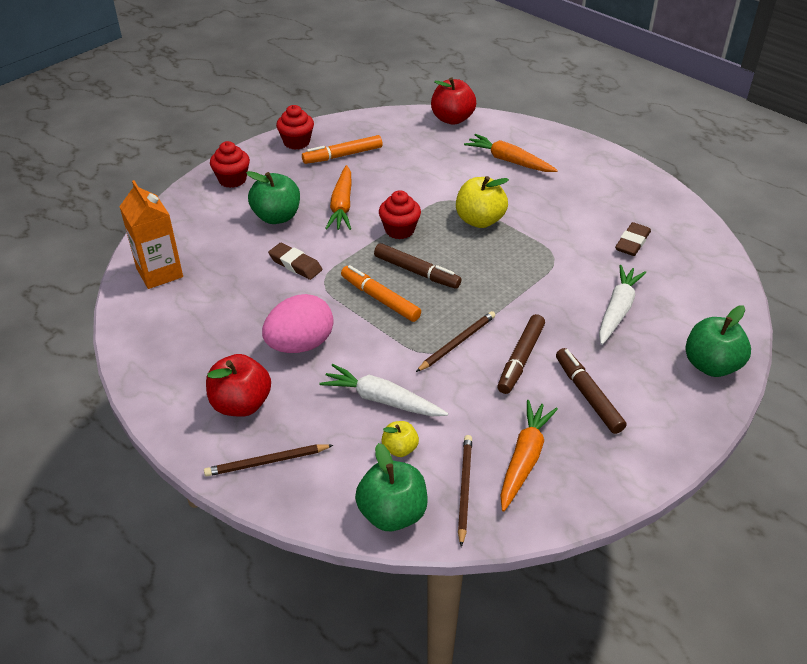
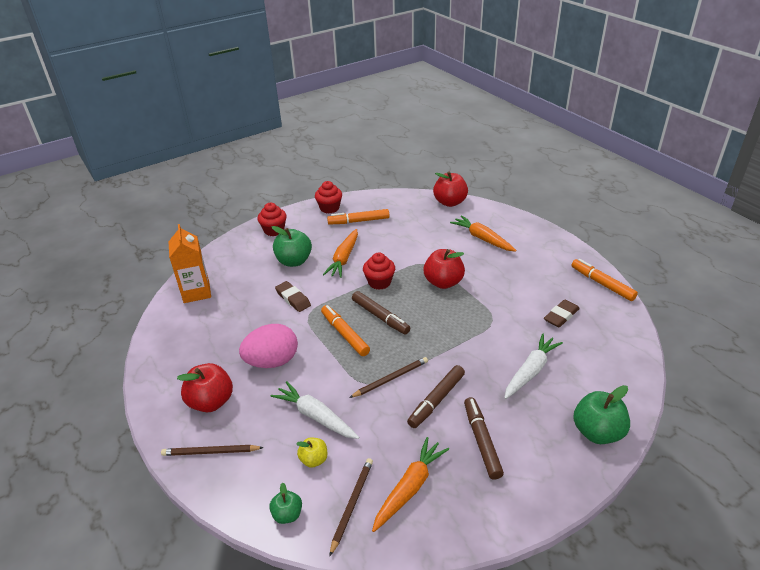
camera: 15 degrees right, 5 degrees down
(392, 513) = (287, 514): green apple -> green apple, size x0.55
(479, 220) = (443, 282): yellow apple -> red apple
(667, 199) = (602, 284): none -> orange marker

